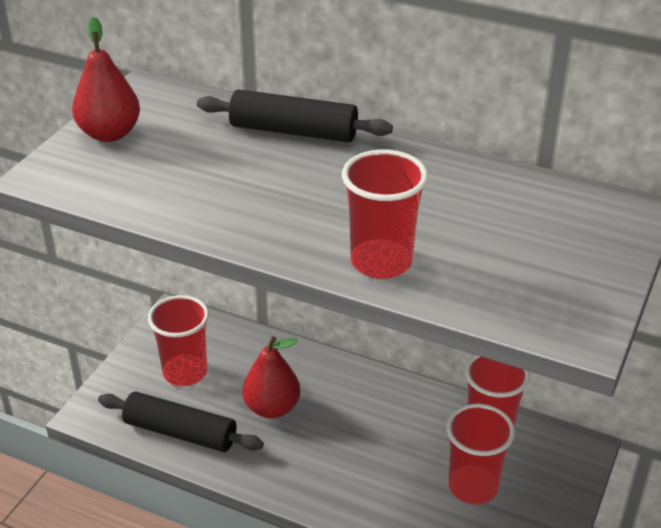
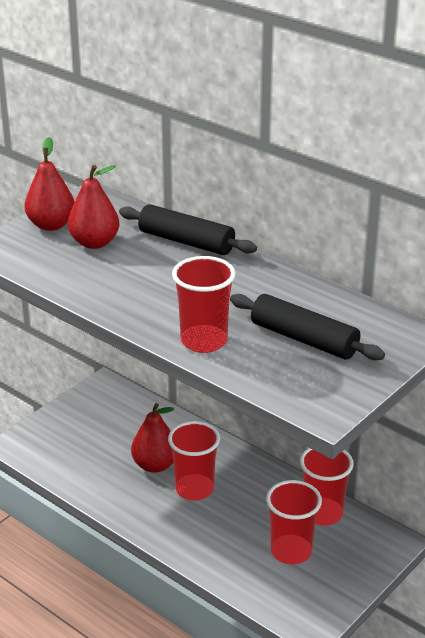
camera: 15 degrees right, 5 degrees down
(177, 150) = (94, 243): none -> red pear
(180, 432) = (78, 470): black rolling pin -> black rolling pin (304, 339)
(185, 372) = (97, 428): red cup -> red cup (194, 489)

